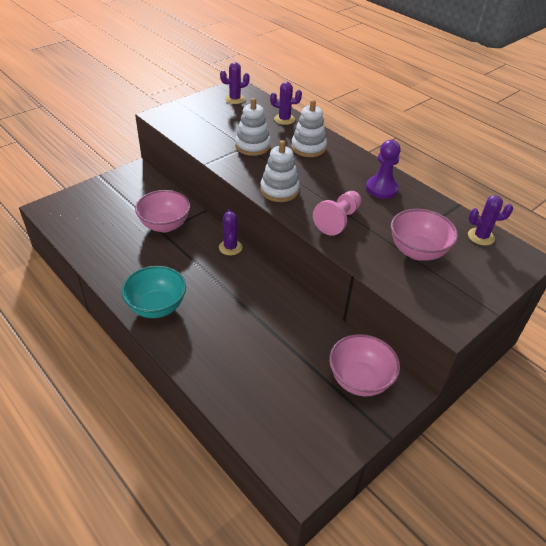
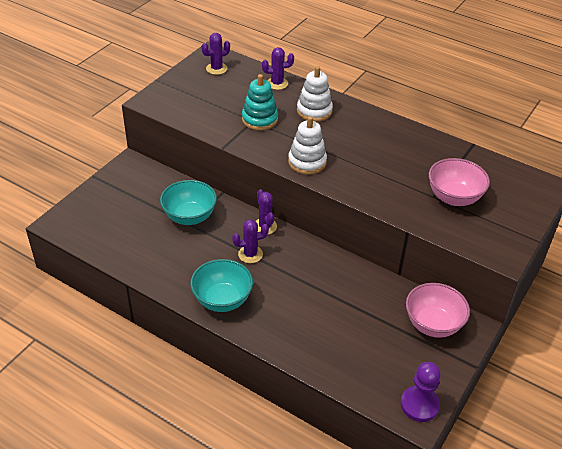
camera: 15 degrees left, 0 degrees up
(165, 225) = (189, 217): pink bowl -> turquoise bowl
(252, 146) = (259, 119): white stacking toy -> turquoise stacking toy
(338, 220) = (373, 182): pink pawn -> none
(381, 189) = (400, 142): purple pawn -> purple pawn (419, 405)
(481, 237) = (502, 172): purple cactus -> purple cactus (250, 254)

